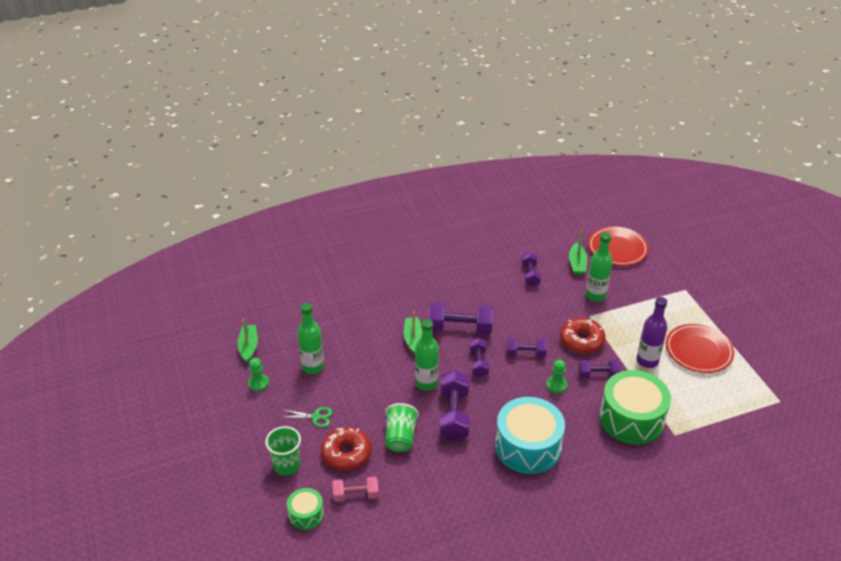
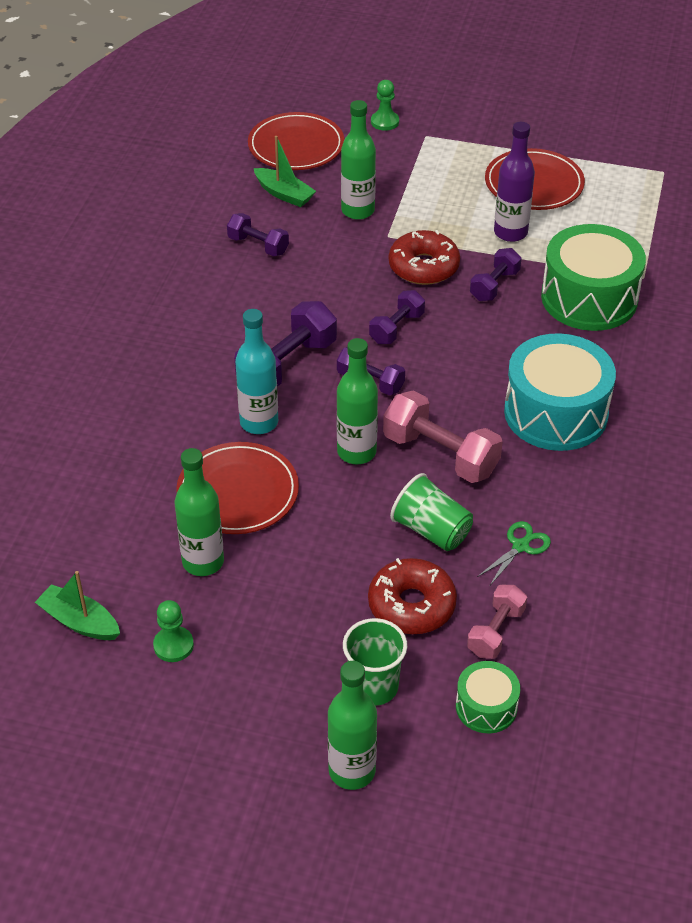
camera: 55 degrees left, 5 degrees up
(233, 482) = (352, 771): none -> green bottle
(315, 417) = (309, 607): green scissors -> green scissors (520, 546)
(363, 356) = (238, 492): none -> red plate
(413, 339) = (259, 422): green boat -> turquoise bottle
(454, 415) = (440, 454): purple dumbbell -> pink dumbbell
(556, 385) = (477, 331): green pawn -> green pawn (385, 122)

